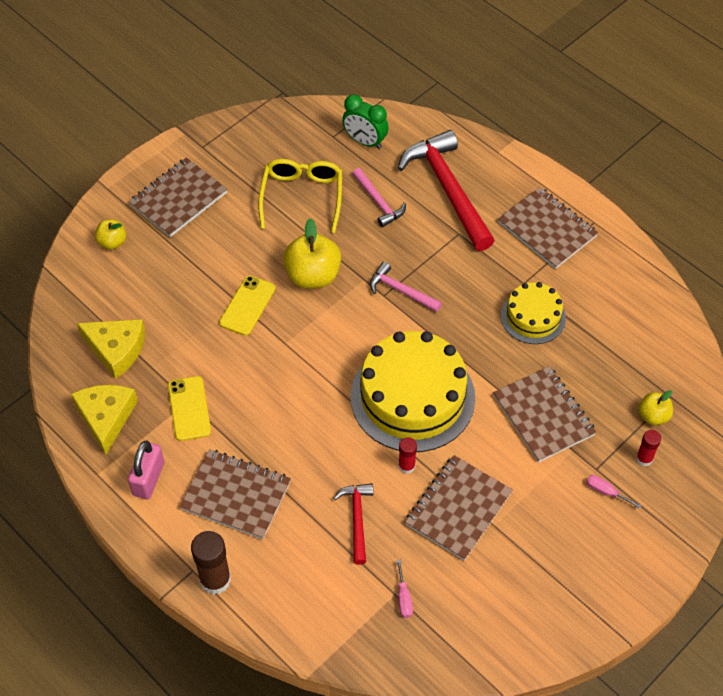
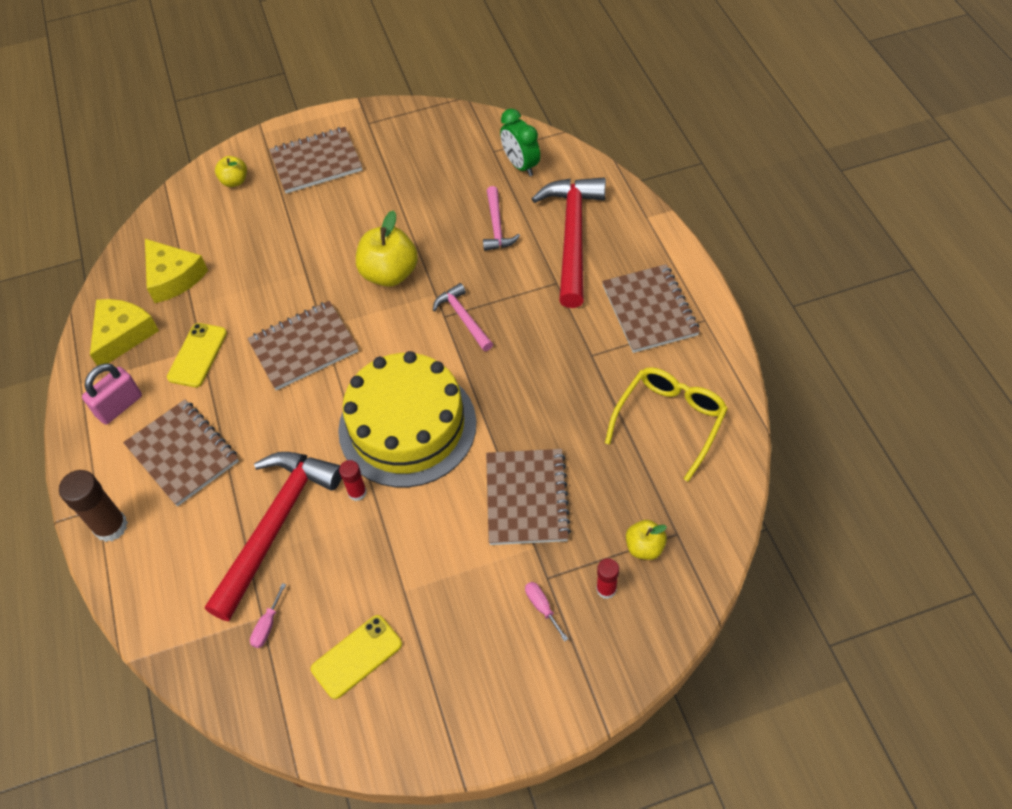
camera: 30 degrees right, 0 degrees up
(247, 306) = (312, 280): yellow phone -> yellow phone (357, 656)
(302, 197) = (428, 197): yellow glasses -> yellow glasses (670, 421)
(357, 519) = (275, 525): red hammer -> red hammer, size x1.98
(458, 509) = (379, 558): brown notebook -> brown notebook (304, 347)
(533, 317) = (579, 393): yellow cake -> none

